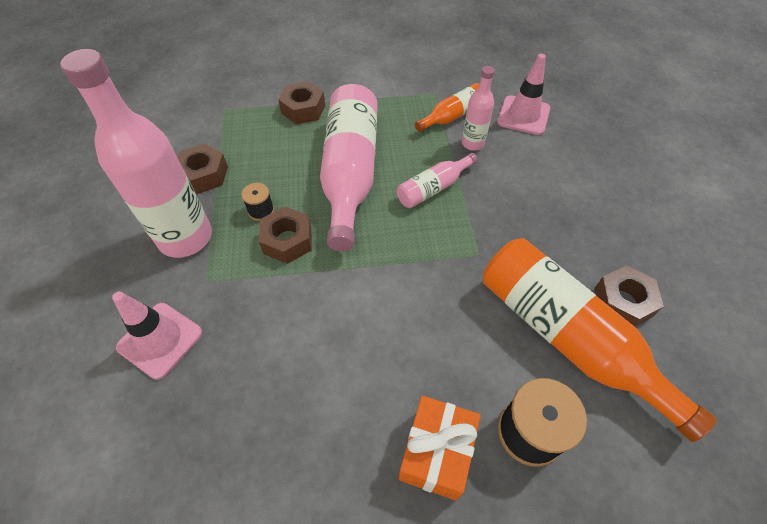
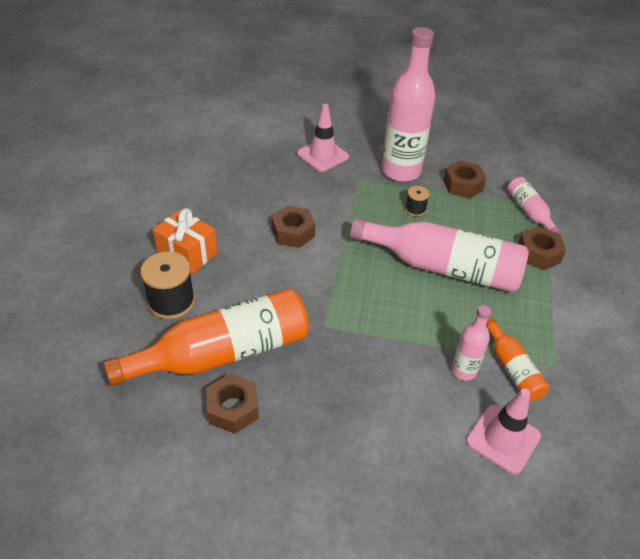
camera: 105 degrees right, 10 degrees down
(287, 240) = (380, 218): brown nut -> brown nut (293, 232)
(433, 188) = (409, 319): pink bottle -> pink bottle (529, 212)

